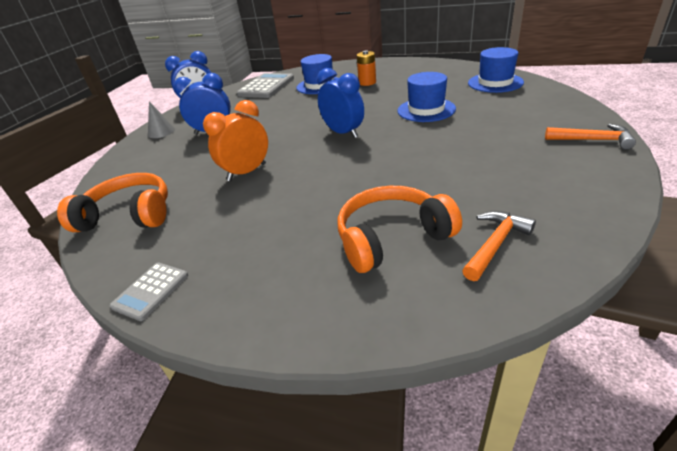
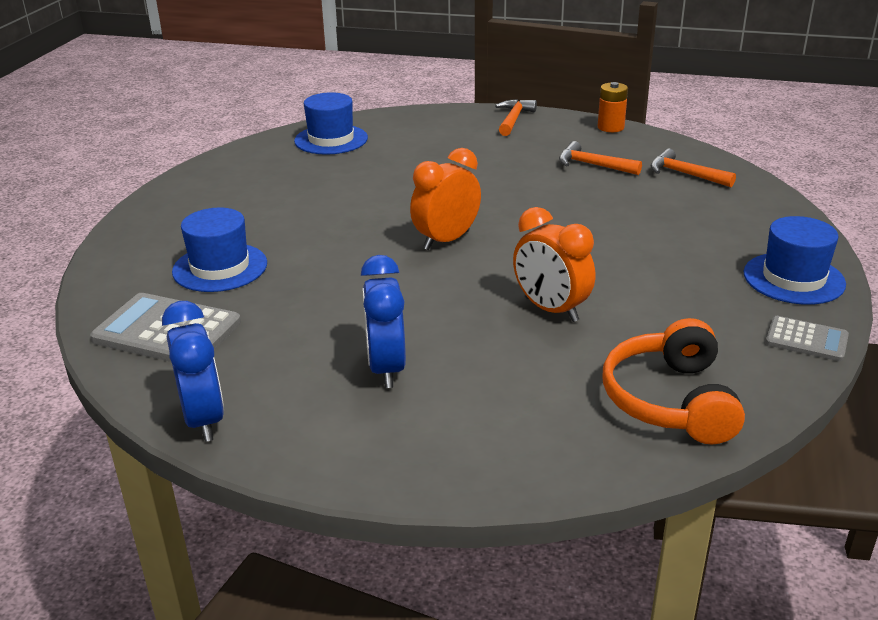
camera: 95 degrees left, 5 degrees down
(161, 132) = (352, 446): grey cone -> none
(343, 133) = (446, 240): blue clock -> orange clock
(367, 82) = (248, 223): orange battery -> orange battery (610, 127)
(391, 238) = (685, 213): orange headphones -> none
(426, 110) = (396, 184): blue hat -> blue hat (793, 278)
(495, 185) = (593, 165): none -> orange hammer

